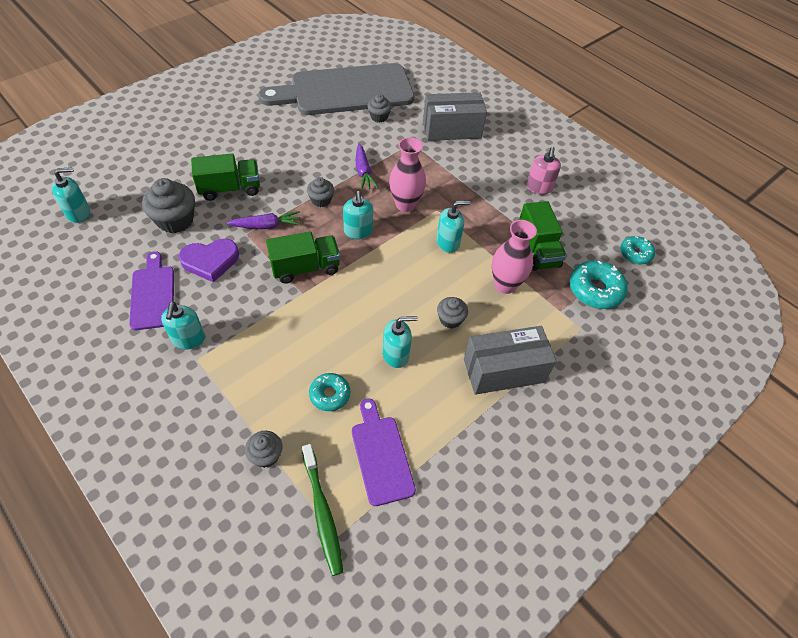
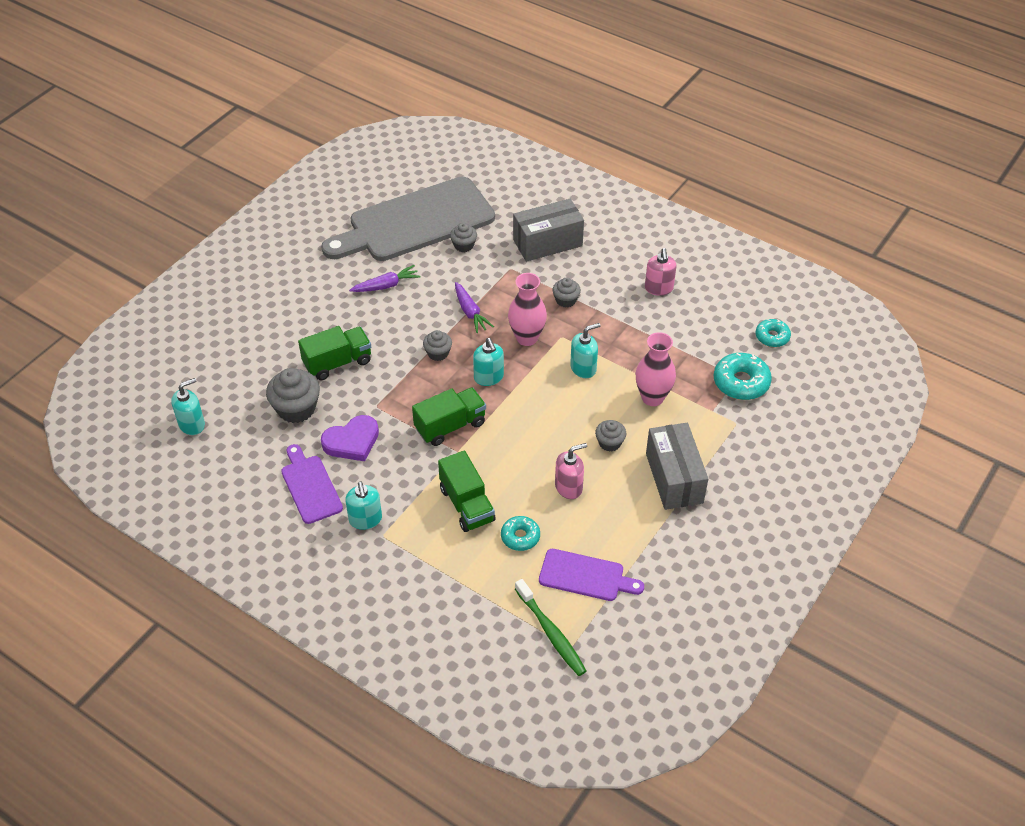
camera: 10 degrees left, 5 degrees down
(266, 226) = (393, 393): purple carrot -> purple carrot (386, 285)
(266, 455) = (483, 600): grey cupcake -> grey cupcake (566, 300)
(381, 455) = (585, 576): purple cutting board -> purple cutting board turned 135 degrees clockwise
(396, 354) = (569, 487): turquoise soap dispenser -> pink soap dispenser
(504, 370) = (674, 478): grey box -> grey box turned 75 degrees counterclockwise
(537, 249) = (674, 354): green truck -> green truck (467, 504)

